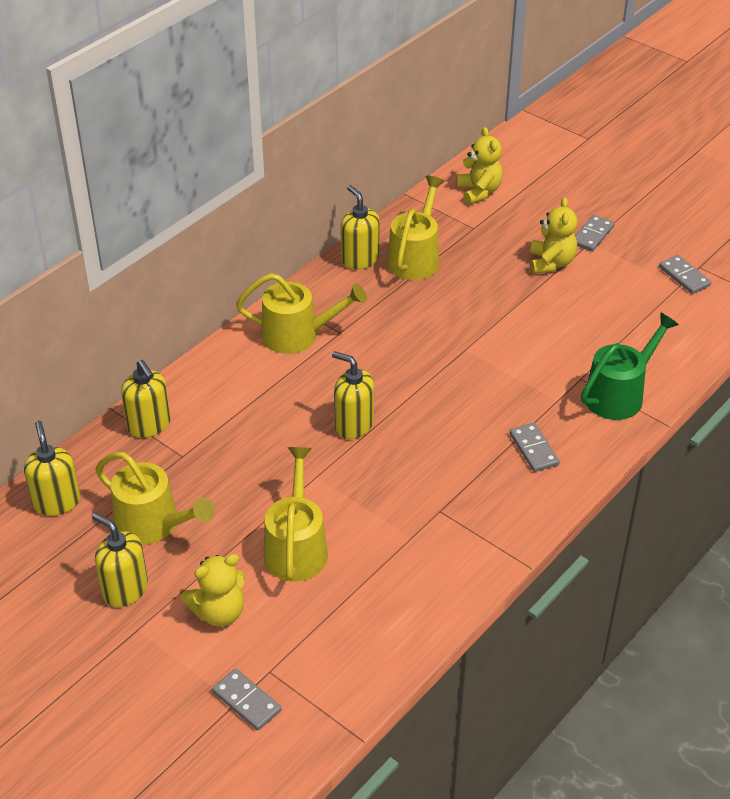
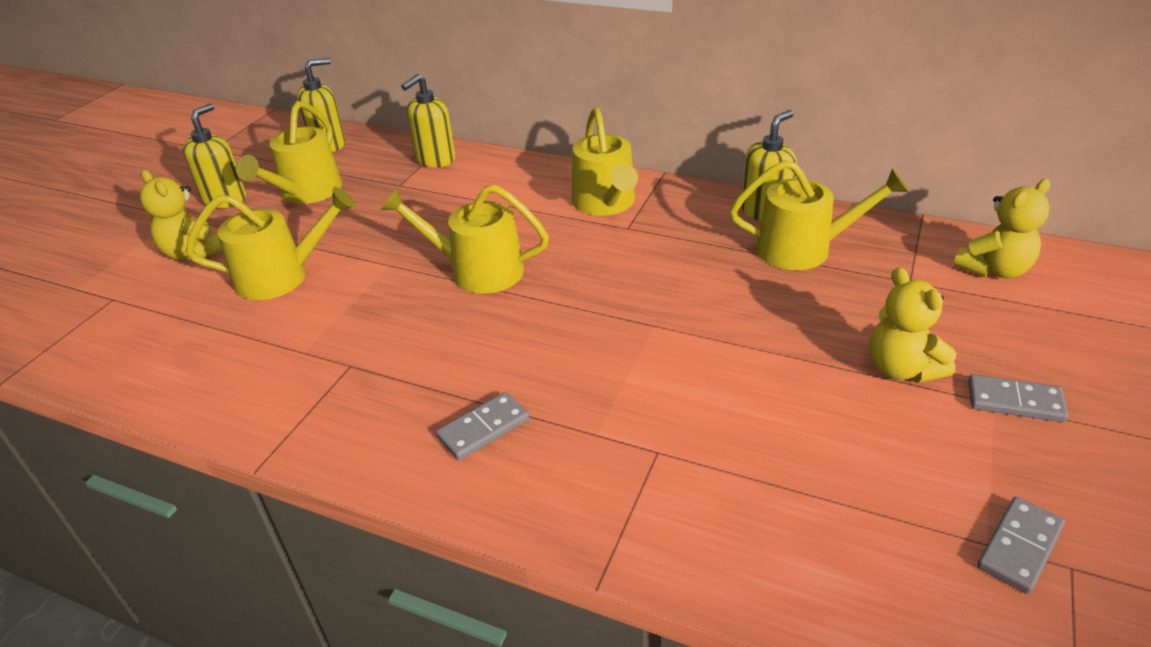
camera: 75 degrees right, 5 degrees down
(246, 701) = (76, 294): grey domino -> none
(353, 425) = (477, 270): yellow soap dispenser -> yellow watering can
(551, 263) = (901, 369): yellow teddy bear -> yellow teddy bear turned 75 degrees clockwise
(619, 394) = (642, 505): green watering can -> none

